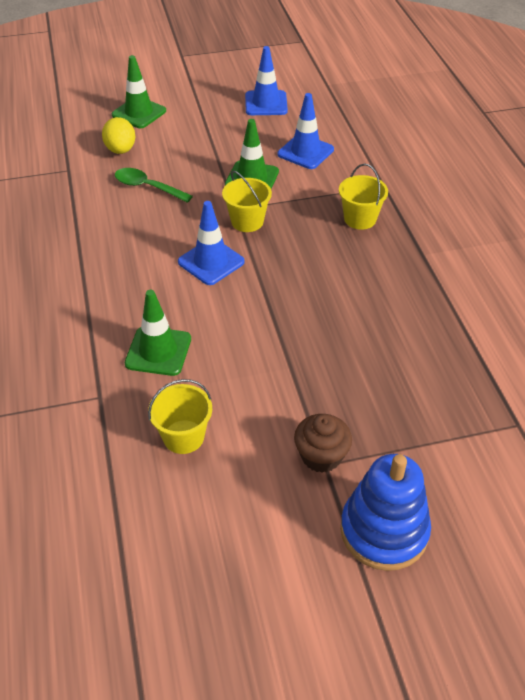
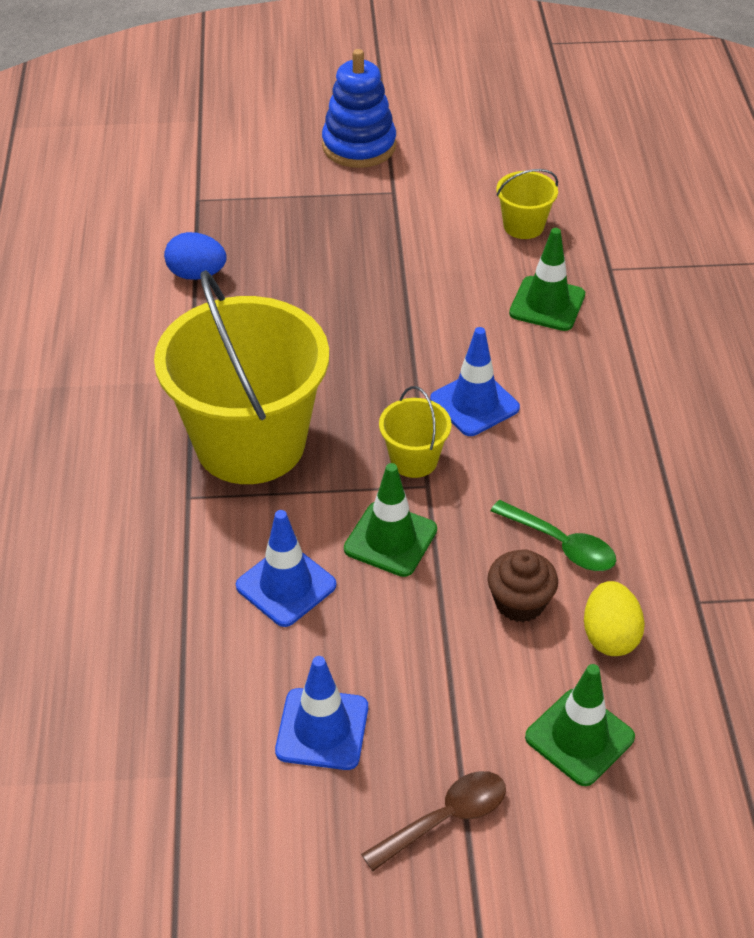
camera: 170 degrees left, 0 degrees up
(201, 84) = (445, 819): none -> brown spoon
(321, 456) = (395, 198): brown cupcake -> brown cupcake (519, 602)
(360, 219) = (250, 443): yellow bucket -> yellow bucket, size x2.34
(469, 340) = (197, 274): none -> blue egg

